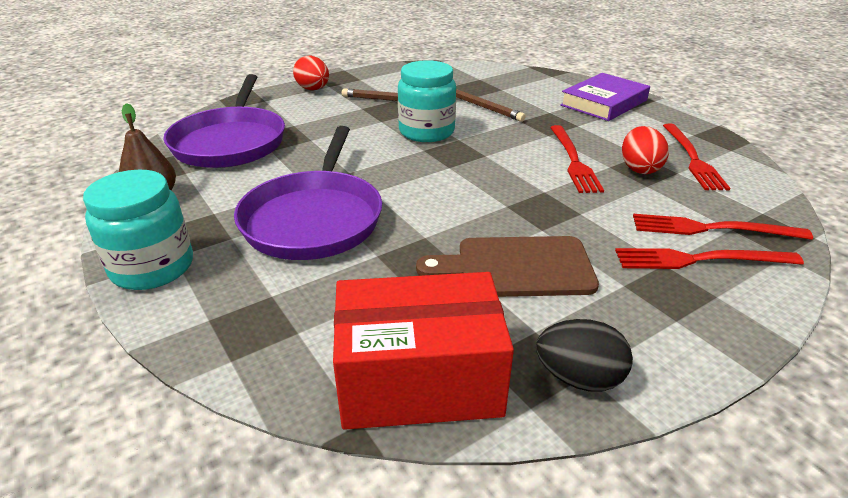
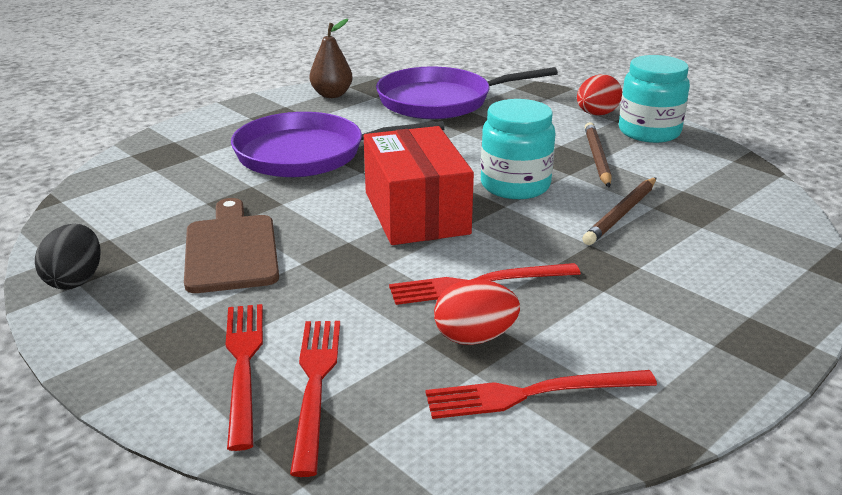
camera: 80 degrees right, 5 degrees down
(152, 267) = (235, 114): turquoise jar -> turquoise jar (649, 132)
(419, 379) = (94, 216): red box -> red box (416, 213)
(604, 103) = (718, 318): purple book -> none

